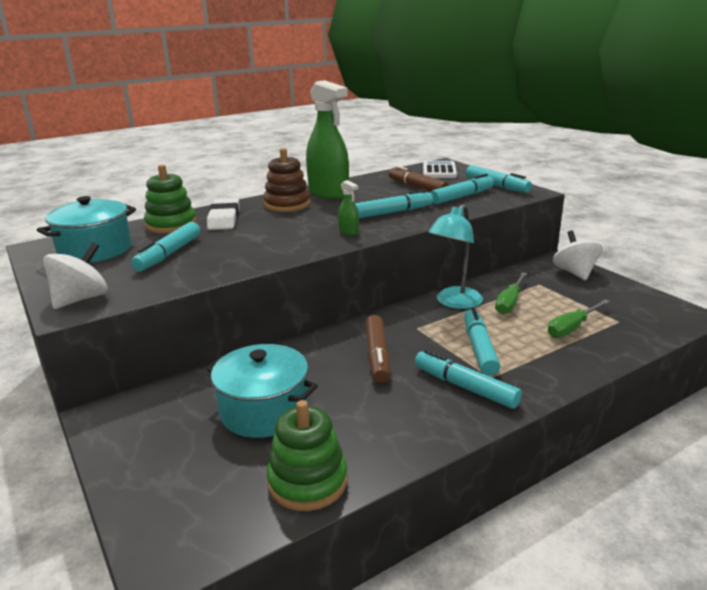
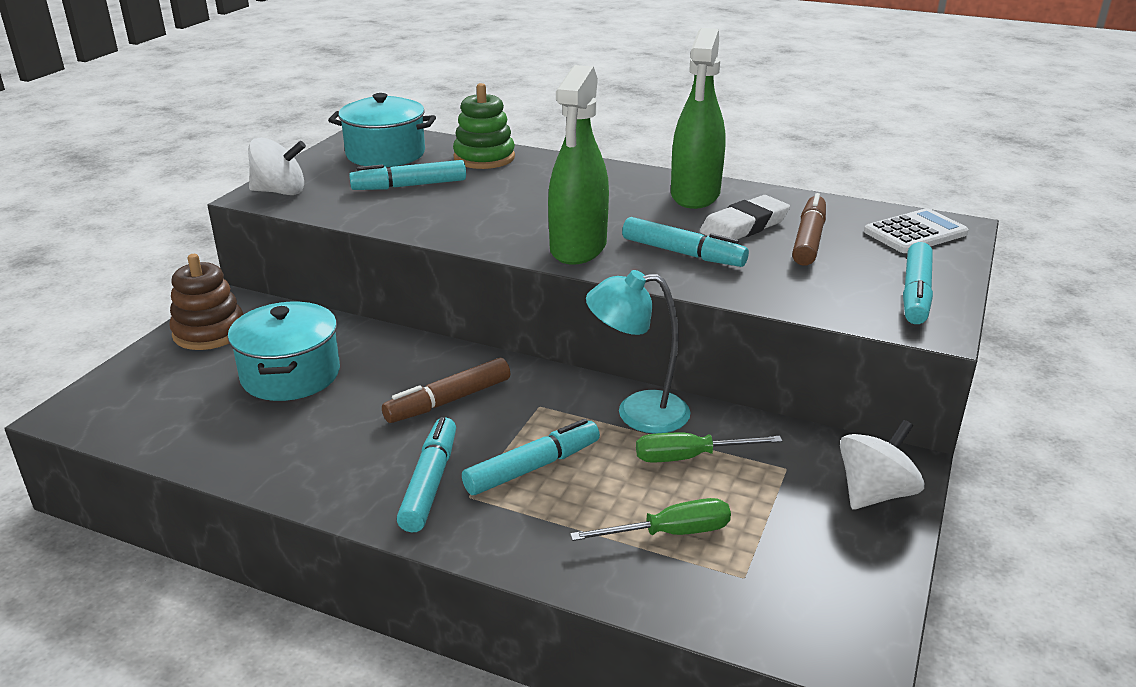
camera: 55 degrees right, 5 degrees up
(224, 218) = (534, 173): white eraser -> white eraser (744, 226)
(287, 204) = (621, 187): brown stacking toy -> brown stacking toy (209, 332)
(307, 481) = (197, 440): green stacking toy -> none
(348, 232) = (578, 248): green spray bottle -> green spray bottle, size x2.44
(462, 197) = (819, 280): turquoise marker -> none
(572, 328) = (670, 533): green screwdriver -> green screwdriver turned 150 degrees clockwise

